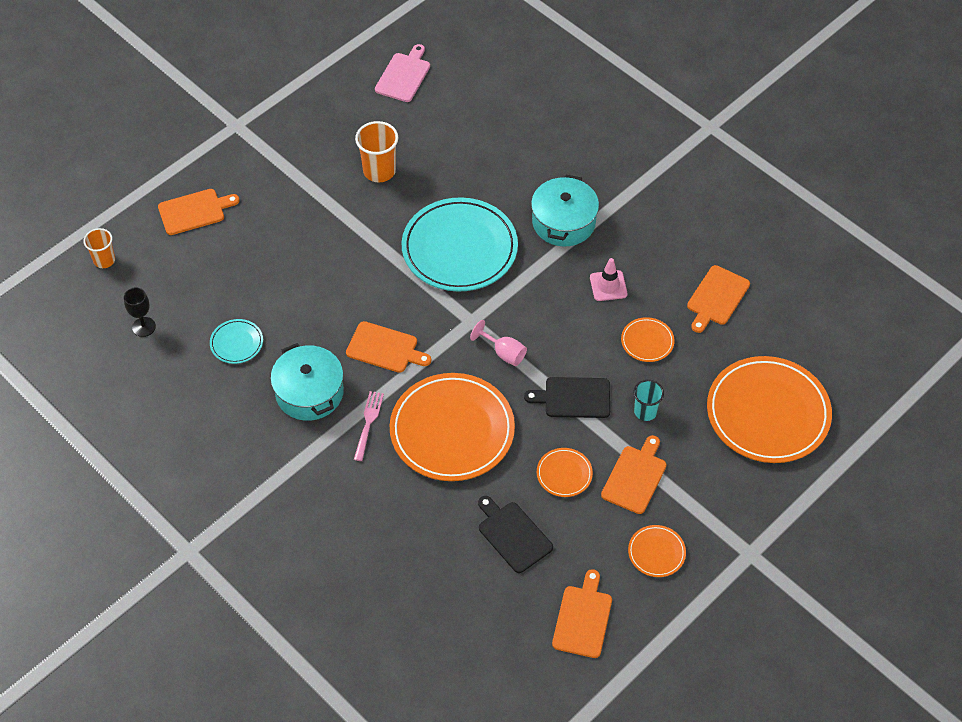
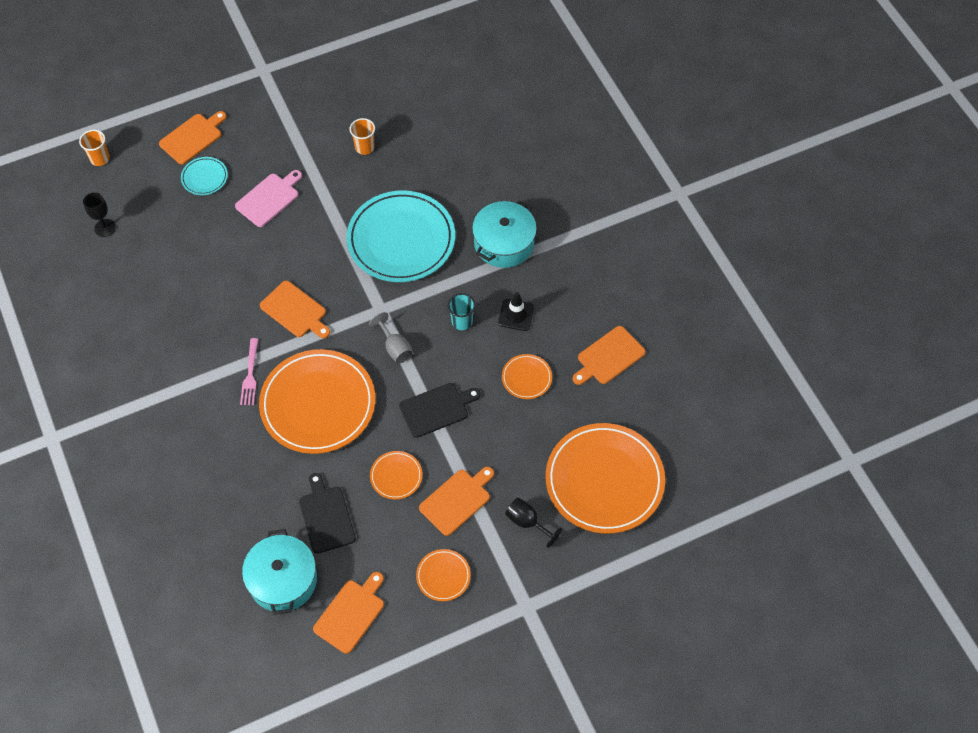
camera: 20 degrees right, 5 degrees up
(194, 211) = (193, 137): orange cutting board -> orange cutting board turned 45 degrees counterclockwise
(236, 343) = (174, 266): turquoise plate -> turquoise plate (204, 177)
(309, 392) = (214, 330): turquoise pot -> turquoise pot (283, 580)
(368, 423) = (250, 374): pink fork -> pink fork turned 150 degrees clockwise
(379, 171) = (364, 147): orange cup -> orange cup, size x0.65
(404, 75) = (426, 65): pink cutting board -> pink cutting board (269, 198)
(504, 353) = (395, 348): pink goblet -> grey goblet
(573, 398) = (437, 409): black cutting board -> black cutting board turned 135 degrees clockwise
(608, 286) = (516, 315): pink traffic cone -> black traffic cone
(645, 411) = (494, 442): turquoise cup -> turquoise cup (462, 321)
(713, 475) = (527, 522): none -> black goblet

